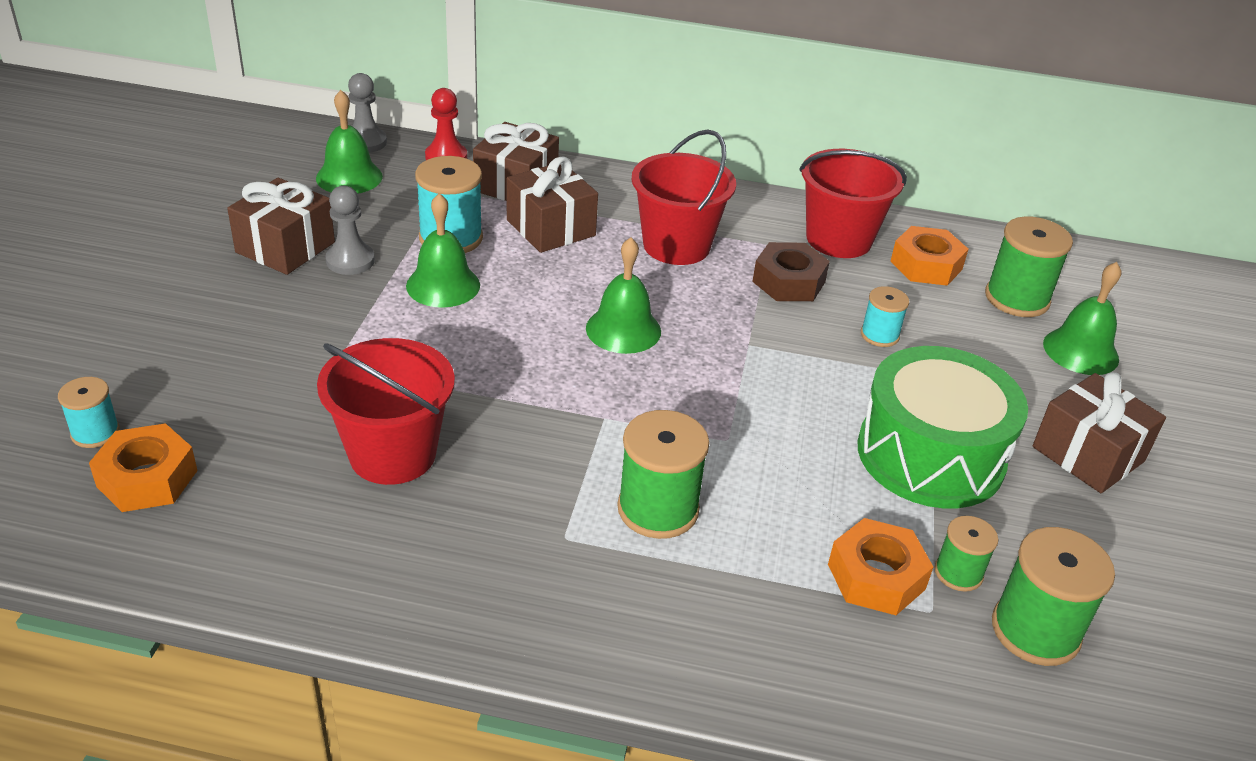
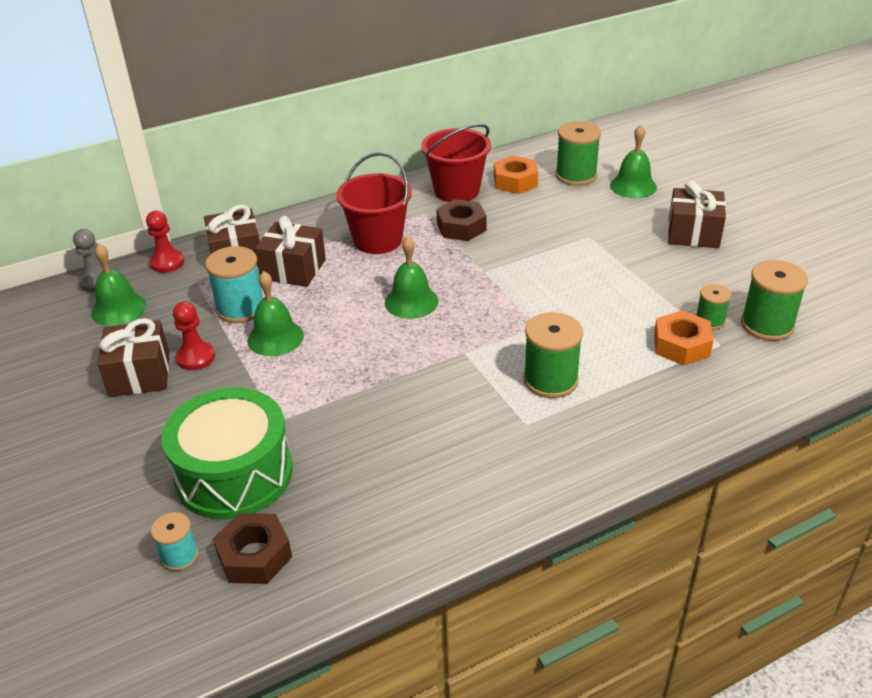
camera: 35 degrees left, 0 degrees up
(147, 478) = (254, 556): orange nut -> brown nut
(350, 261) = (196, 357): grey pawn -> red pawn
(392, 454) = (380, 444): red bucket -> none
(879, 335) = (539, 230): turquoise spool -> none
(930, 455) = (633, 274): green drum -> green drum (234, 474)

